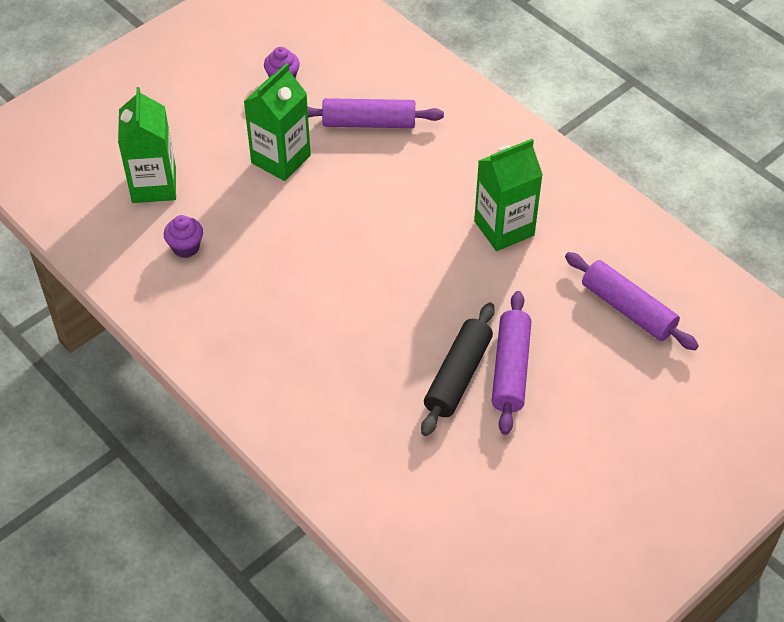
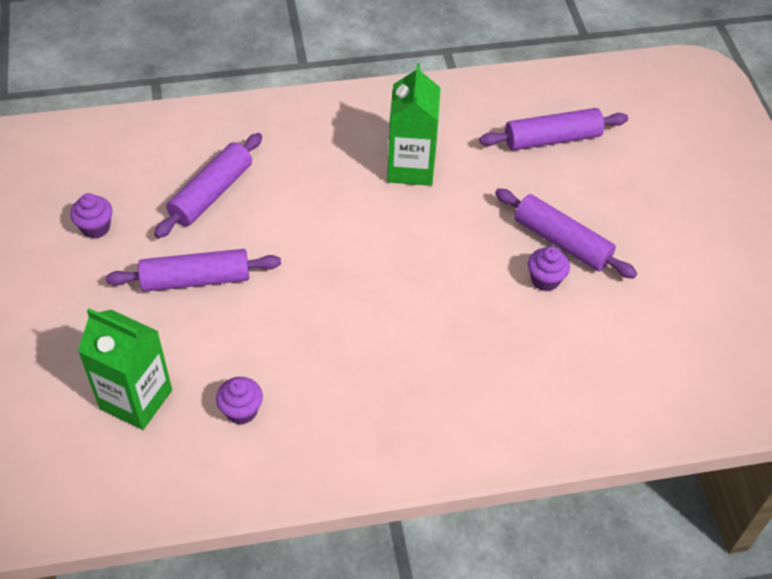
camera: 60 degrees left, 0 degrees up
(281, 159) = (196, 279): green carton -> purple rolling pin
(458, 376) = (545, 280): black rolling pin -> purple cupcake

